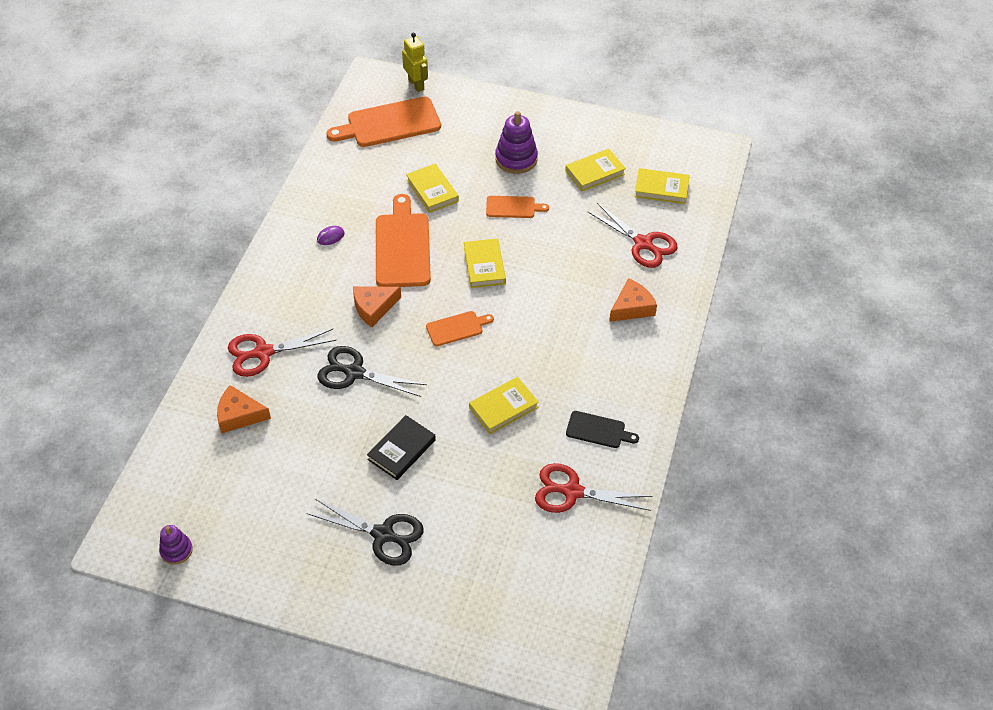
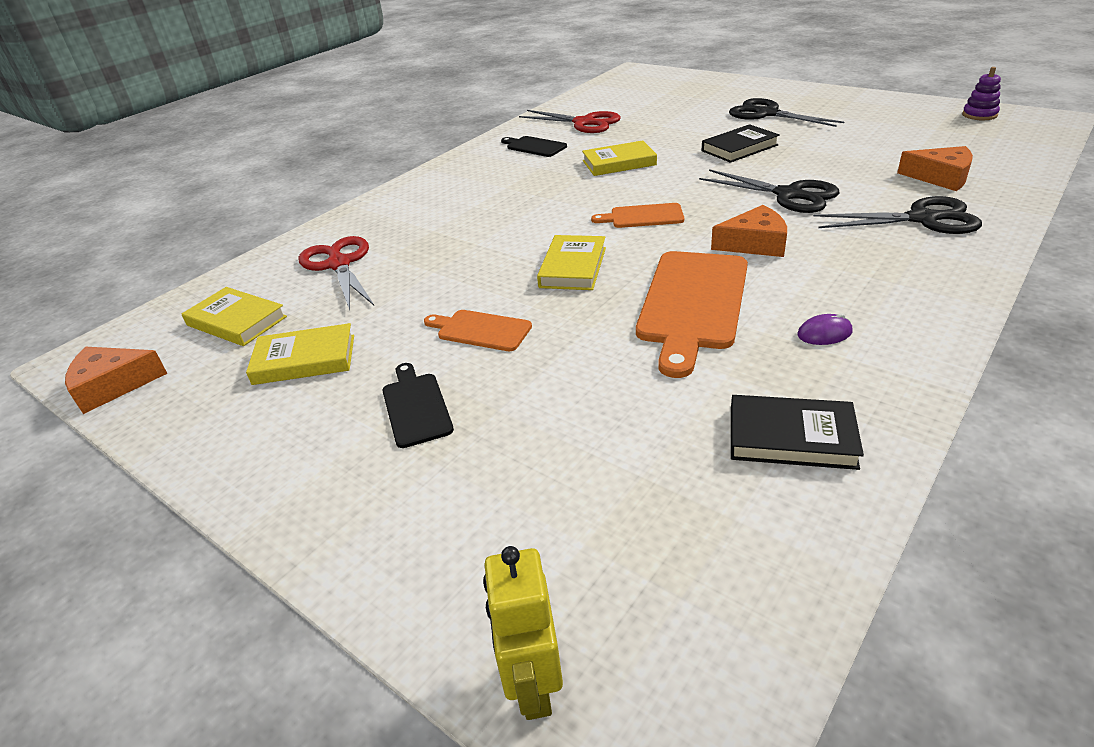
camera: 155 degrees left, 15 degrees down
(263, 352) = (922, 219): red scissors -> black scissors
(345, 176) = (791, 437): none -> black book
(389, 124) = (656, 554): orange cutting board -> none
(432, 191) = (608, 377): yellow book -> none
(516, 159) = (415, 407): purple stacking toy -> black cutting board
(632, 307) = (418, 213): orange cheese -> orange cheese (113, 385)

